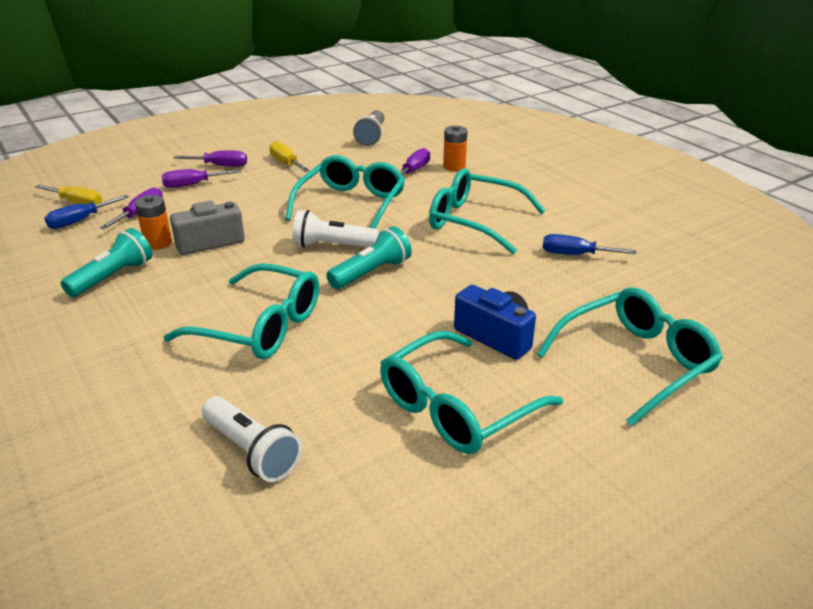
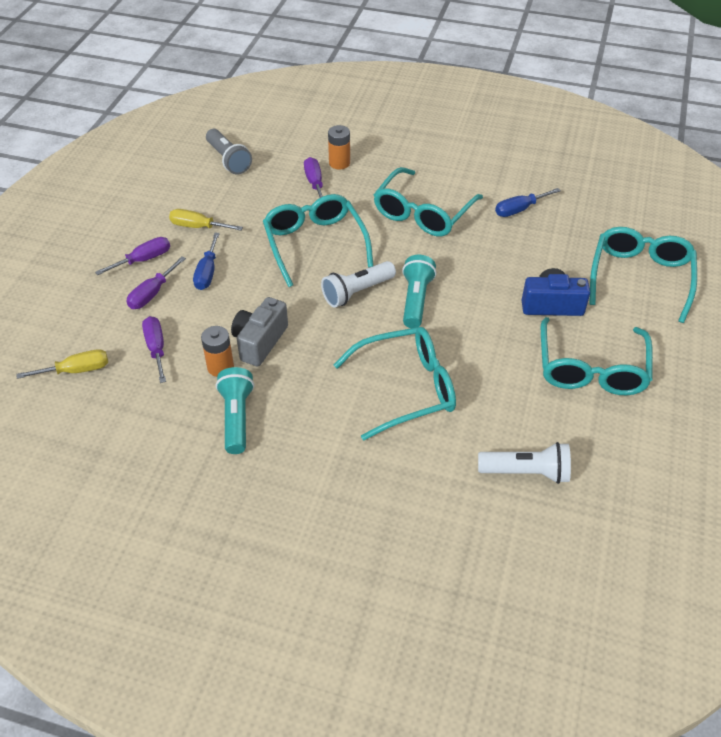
camera: 40 degrees left, 15 degrees up
(80, 221) = (113, 386): blue screwdriver -> blue screwdriver (207, 272)
(474, 221) = (422, 213): turquoise glasses -> turquoise glasses turned 45 degrees counterclockwise

